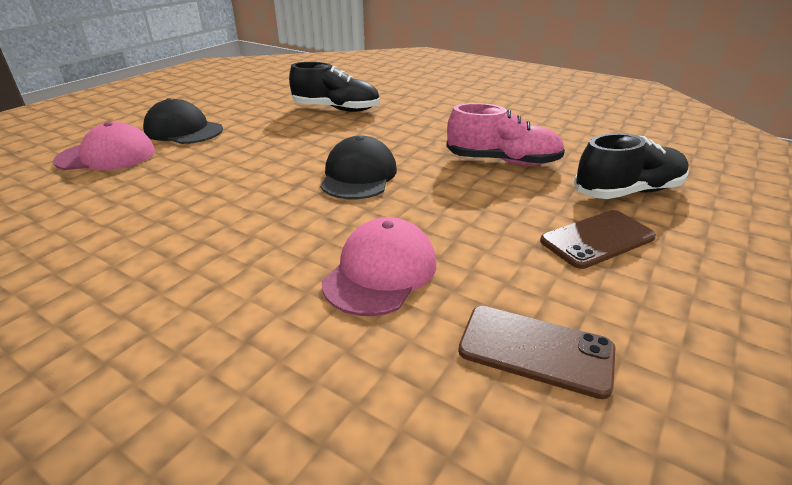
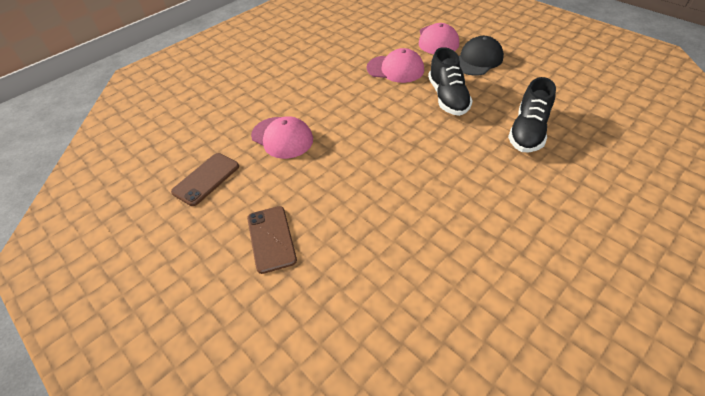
camera: 105 degrees right, 15 degrees up
(181, 183) = (395, 69): none -> pink cap
(358, 175) = (390, 137): black cap -> none
(503, 161) = (398, 222): pink shoe -> none
(628, 192) = (324, 291): black shoe -> black shoe (447, 98)

